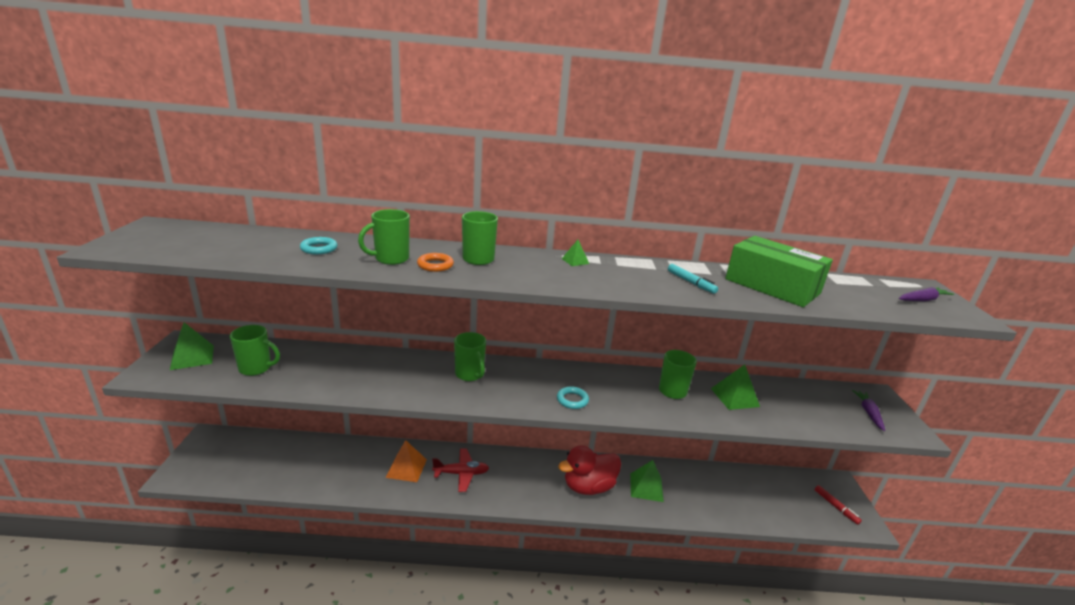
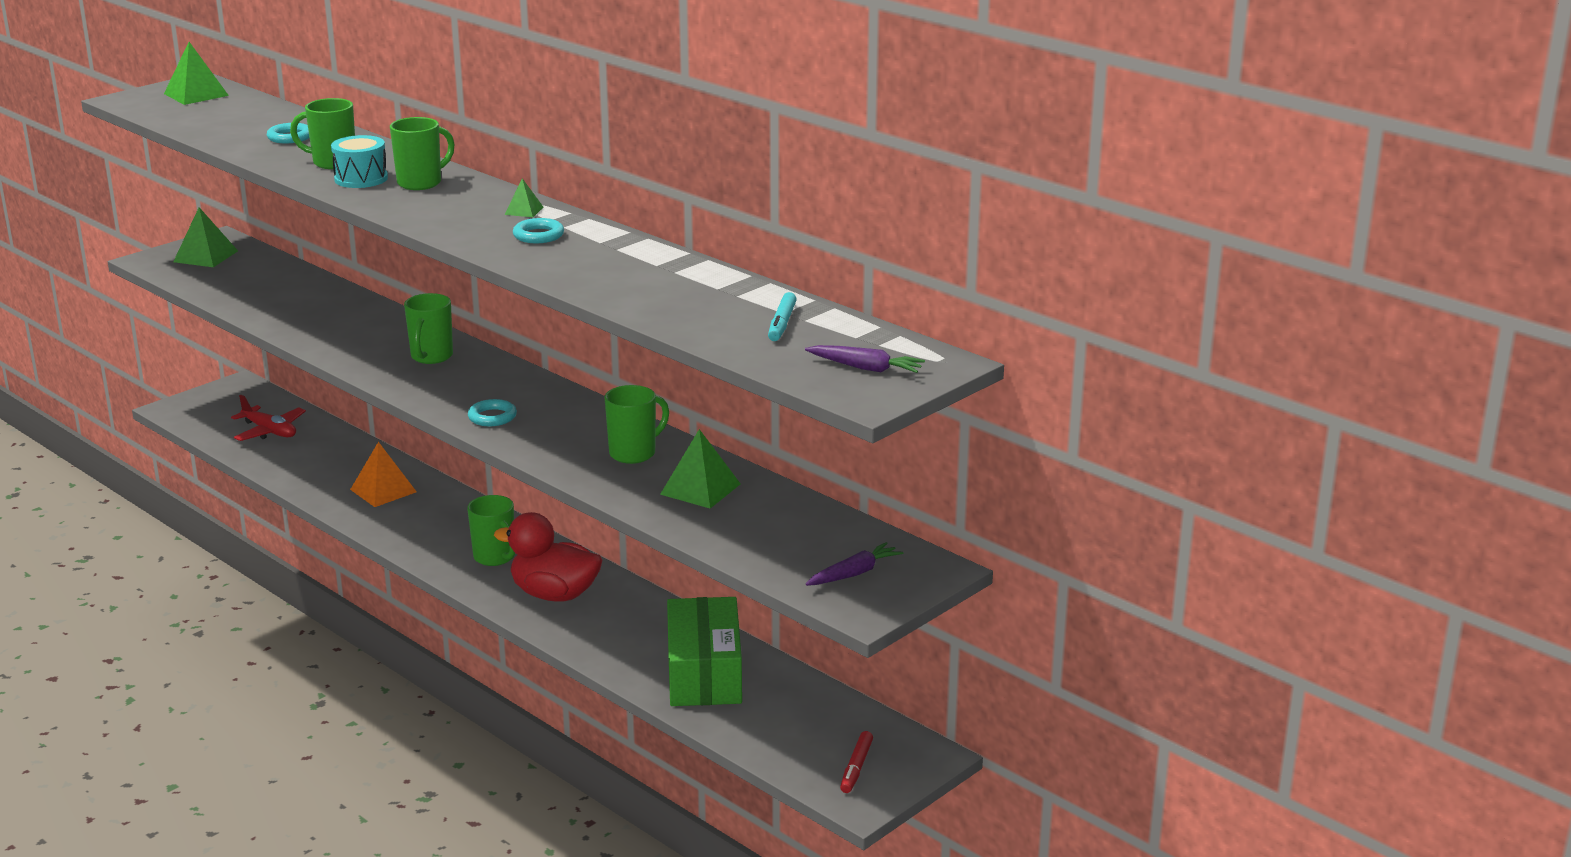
camera: 45 degrees right, 0 degrees up
(256, 368) = (243, 284): green mug -> green mug (495, 557)
(435, 265) = (361, 179): orange ring -> turquoise drum
(461, 473) = (432, 520): red plane -> red plane (270, 431)
(620, 273) = (538, 235): none -> turquoise ring
(646, 487) = (626, 628): green pyramid -> green pyramid (196, 94)
(691, 282) = (596, 265): turquoise marker -> turquoise marker (782, 324)
(772, 286) = (692, 296): green box -> green box (704, 673)

